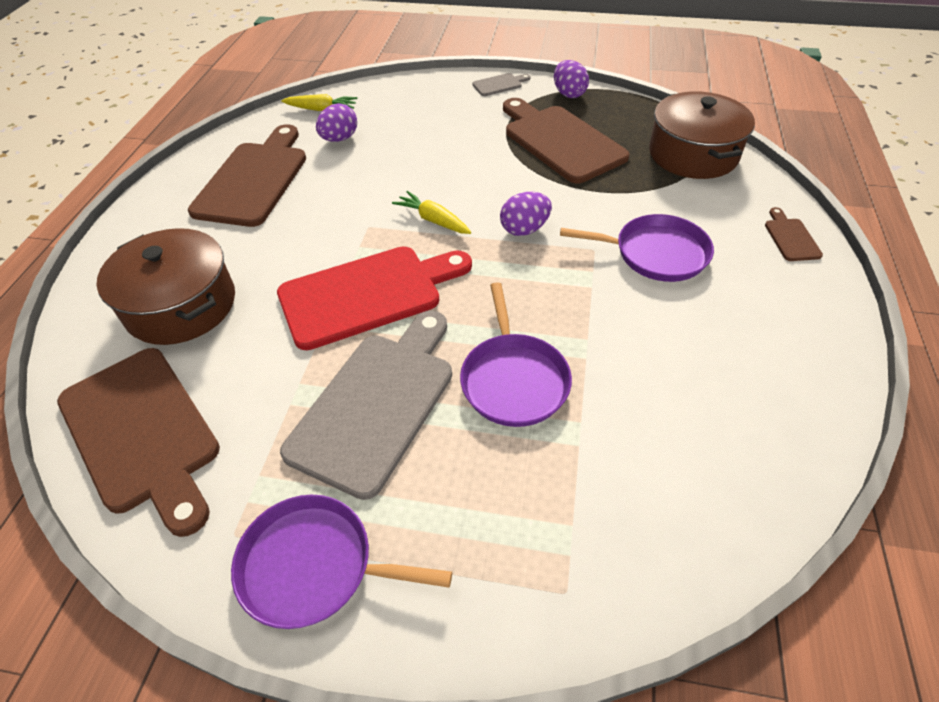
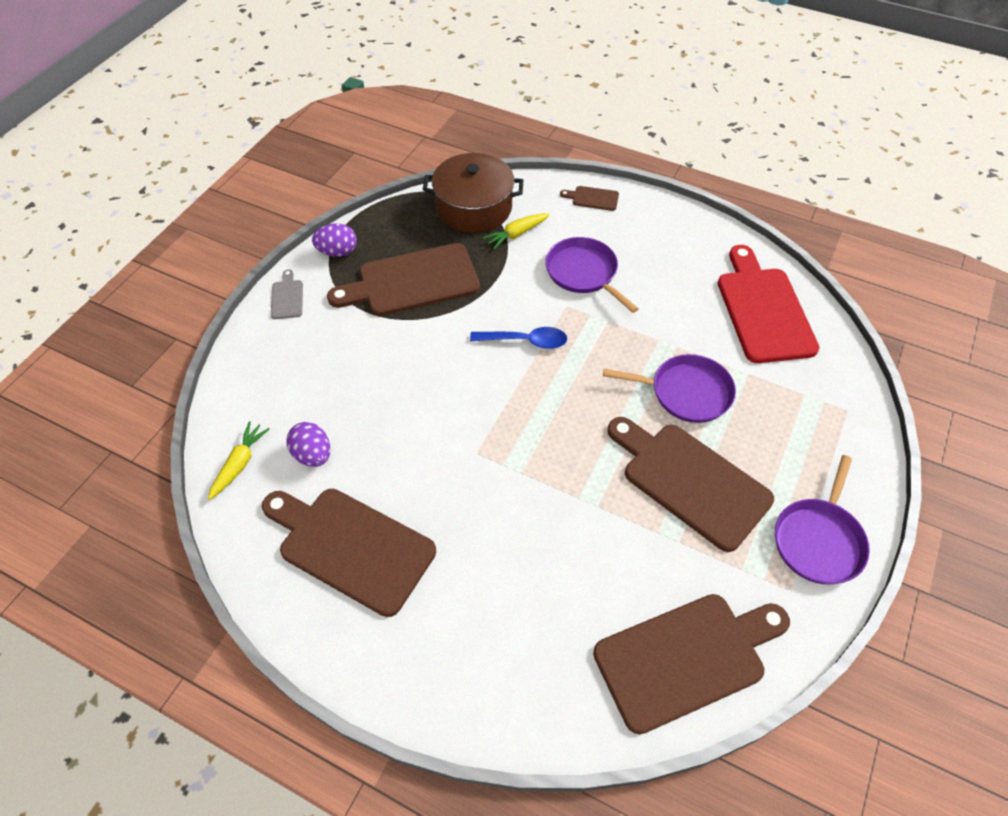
camera: 75 degrees left, 5 degrees up
(181, 305) = (535, 626): brown pot -> none
(367, 294) = (569, 468): red cutting board -> red cutting board (763, 310)
(376, 403) = (690, 481): grey cutting board -> brown cutting board
(433, 220) = (488, 401): yellow carrot -> yellow carrot (516, 234)
(524, 229) = (525, 341): purple egg -> blue spoon
(655, 253) = (584, 273): purple pan -> purple pan turned 60 degrees counterclockwise

